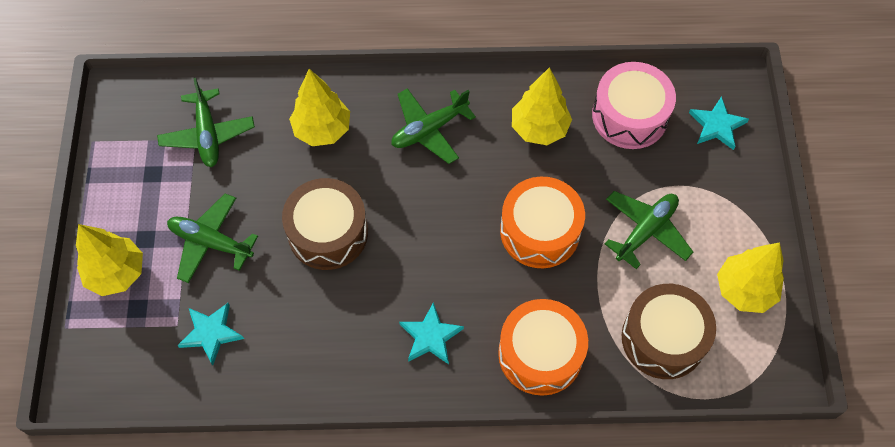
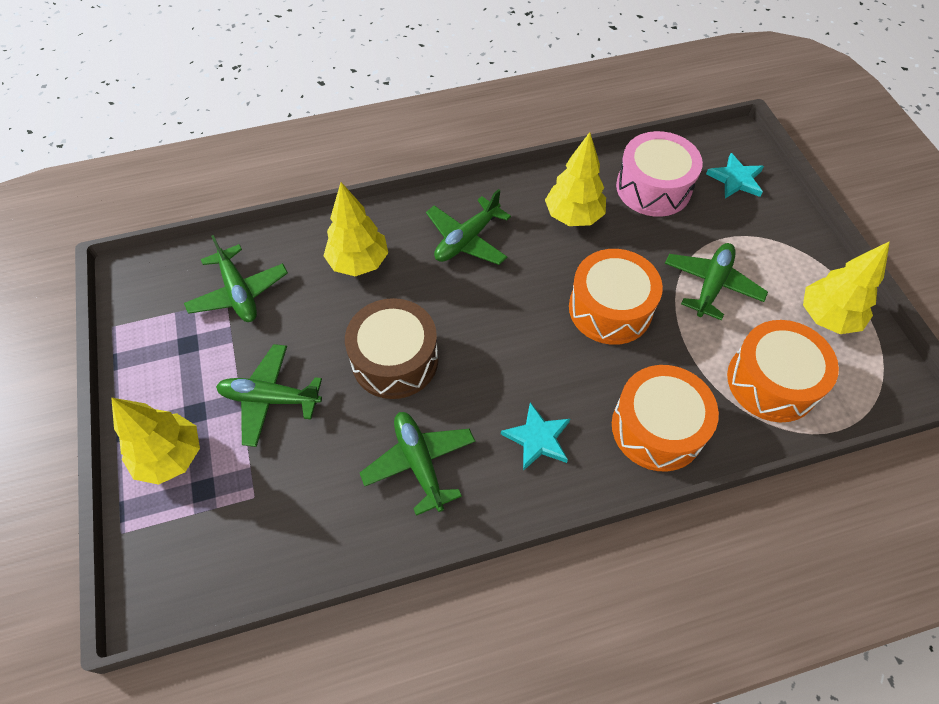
camera: 15 degrees left, 5 degrees down
(211, 333) = (295, 495): turquoise star -> none
(322, 332) = (419, 463): none -> green plane
(663, 338) = (772, 382): brown drum -> orange drum

